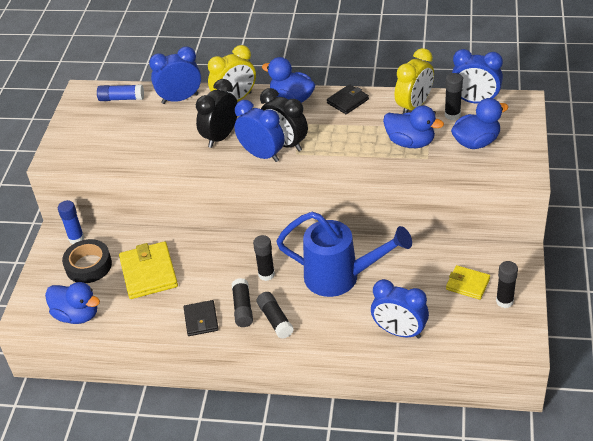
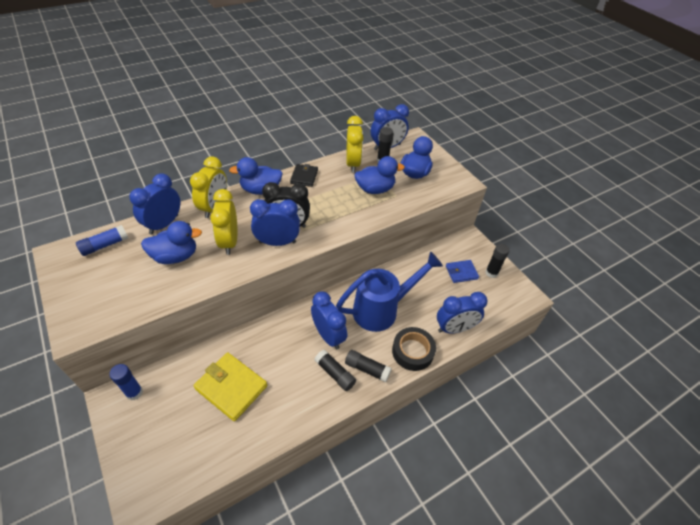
camera: 45 degrees left, 5 degrees up
(77, 315) = (195, 467): blue duck -> blue duck (175, 256)
(88, 265) = (168, 412): black tape -> black tape (412, 351)
(201, 320) = (311, 403): black wallet -> none
(220, 137) = (229, 242): black clock -> yellow clock
(266, 274) = (328, 336): black glue stick -> blue clock
(467, 284) = (461, 272): yellow wallet -> blue wallet

